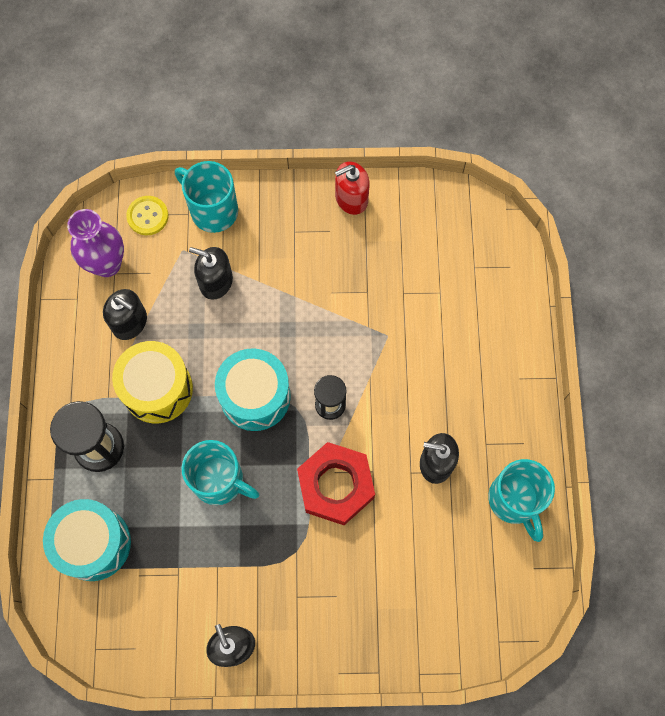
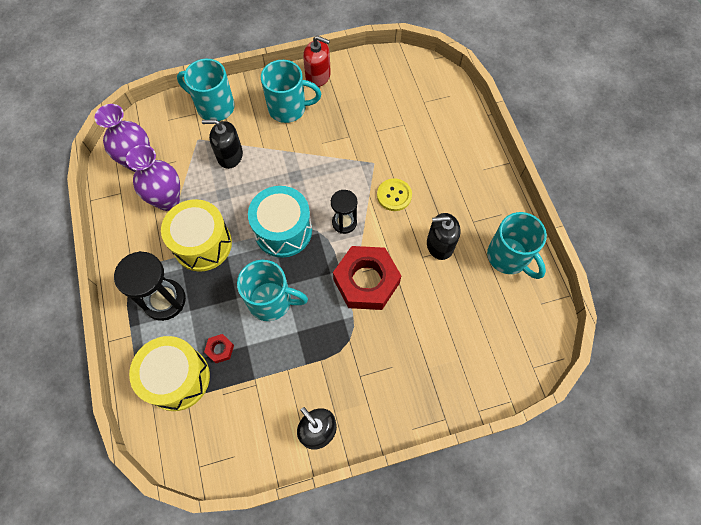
camera: 15 degrees left, 5 degrees down
(94, 543) = (177, 378): turquoise drum -> yellow drum
(130, 322) = (168, 200): black soap dispenser -> purple vase
(147, 216) = (164, 122): yellow button -> yellow button (394, 195)
(148, 523) = (220, 349): none -> red nut
(303, 235) = (288, 108): none -> turquoise mug
(351, 198) = (318, 76): red soap dispenser -> red soap dispenser turned 120 degrees counterclockwise

